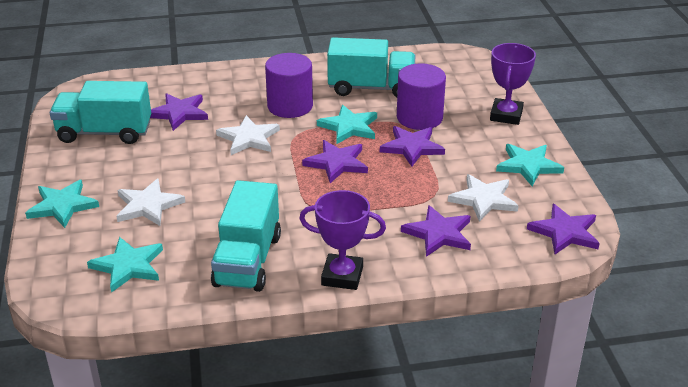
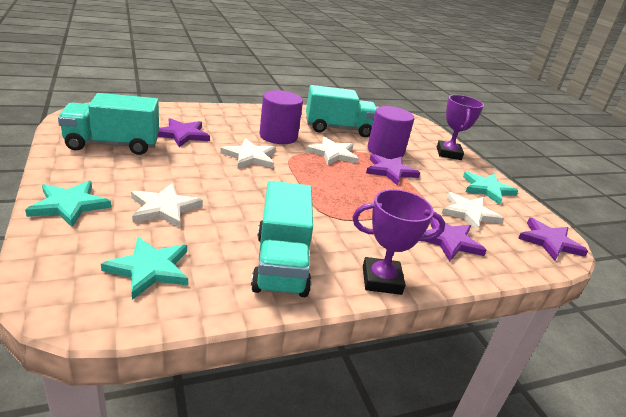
camera: 15 degrees left, 5 degrees down
(337, 163) = (334, 180): purple star -> none
(349, 127) = (333, 154): turquoise star -> white star

